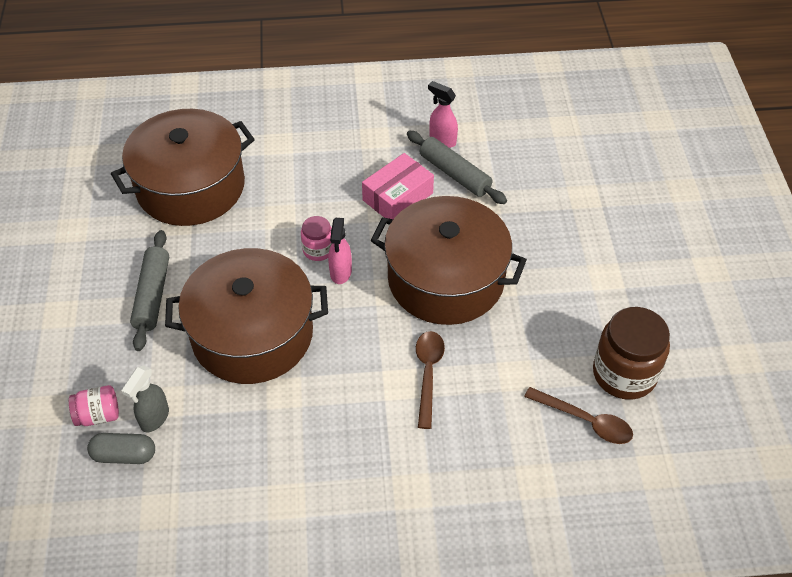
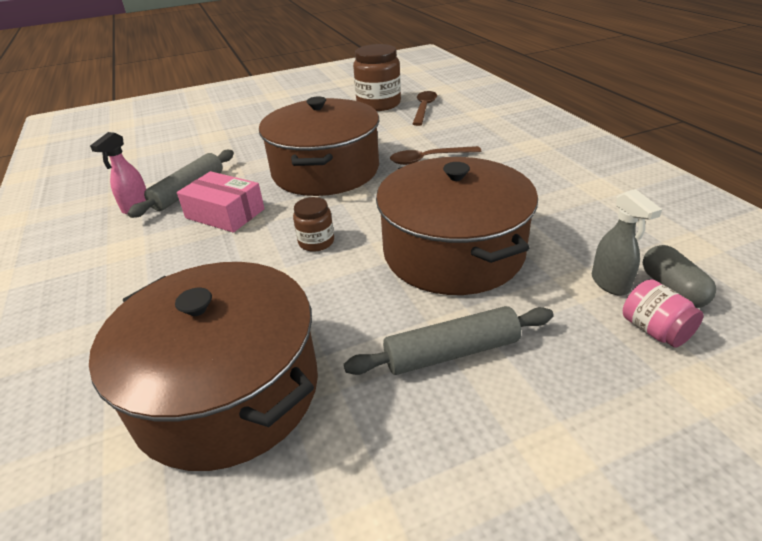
camera: 105 degrees left, 15 degrees down
(154, 418) = (610, 284): grey spray bottle -> grey spray bottle turned 60 degrees clockwise
(318, 250) = (316, 242): pink jar -> brown jar
(340, 272) = (342, 221): pink spray bottle -> none

